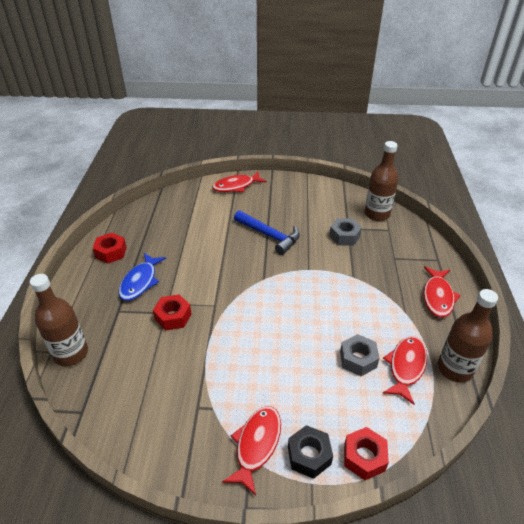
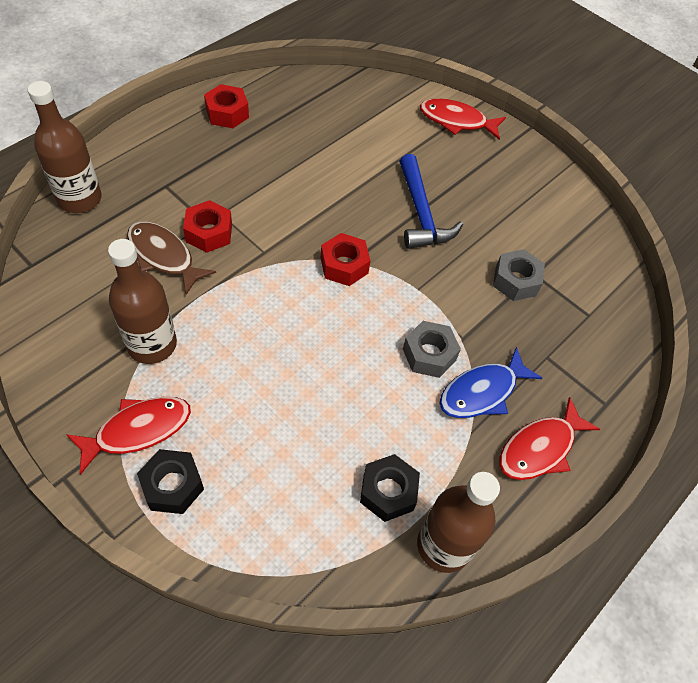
camera: 35 degrees right, 15 degrees up
(140, 282) = (219, 168): blue fish -> blue fish (482, 392)
(161, 346) = (164, 256): none -> brown fish
(358, 359) = (344, 436): grey nut -> grey nut (429, 354)
(364, 457) = (222, 538): red nut -> red nut (344, 265)
(377, 214) = (599, 283): brown bottle -> brown bottle (152, 344)
(406, 367) = (388, 491): red fish -> black nut

